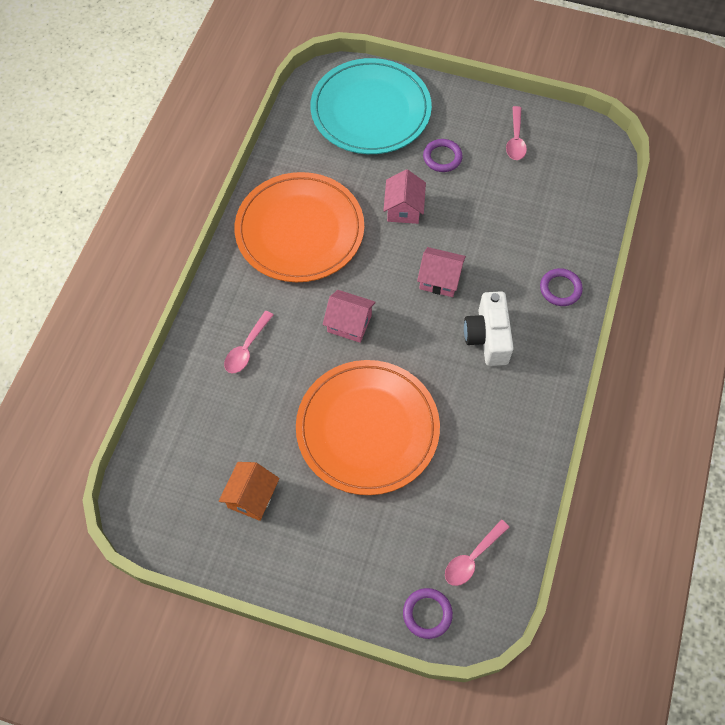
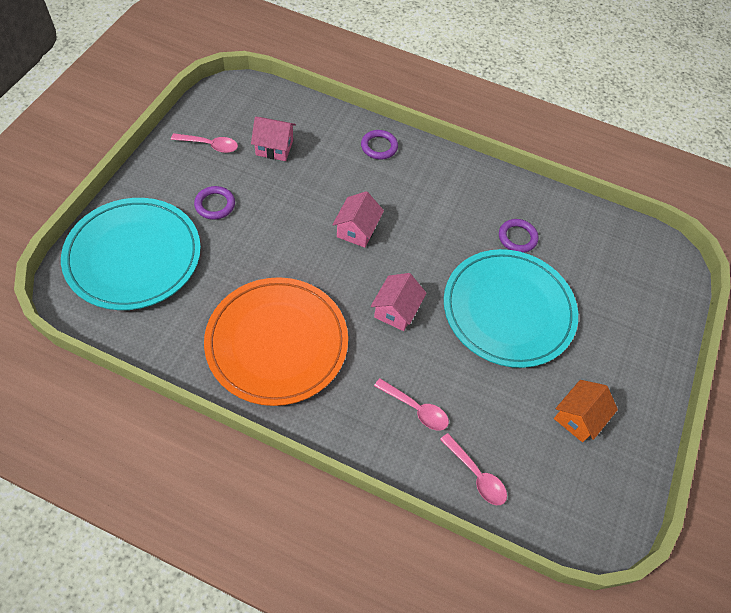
camera: 90 degrees left, 5 degrees down
(251, 497) = (578, 417): orange house -> orange house turned 75 degrees counterclockwise
(367, 429) = (508, 310): orange plate -> turquoise plate
(403, 209) = (270, 246): pink house -> pink house (274, 148)
(427, 614) = (671, 290): purple ring -> purple ring (517, 237)
(472, 558) = (622, 251): pink spoon -> pink spoon (476, 475)
(487, 337) = (421, 205): white camera -> none

